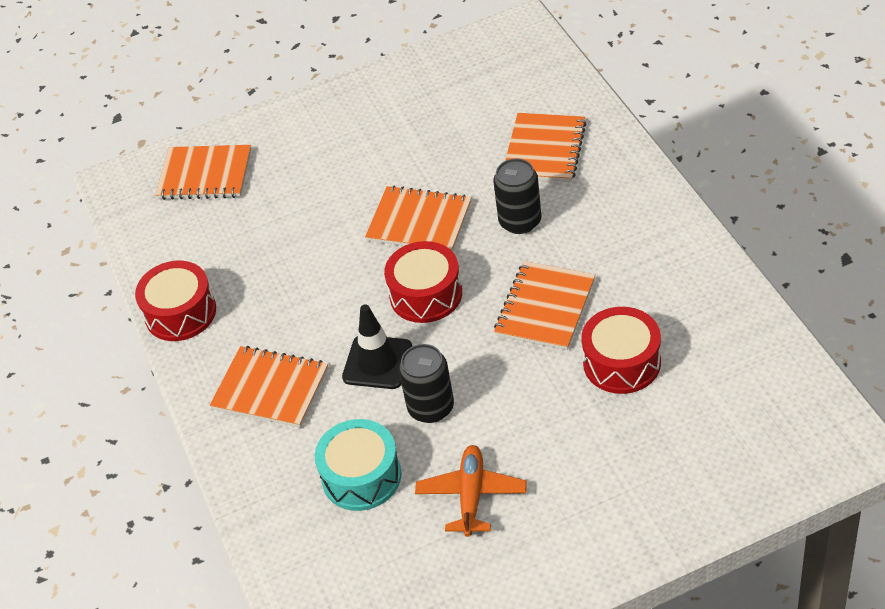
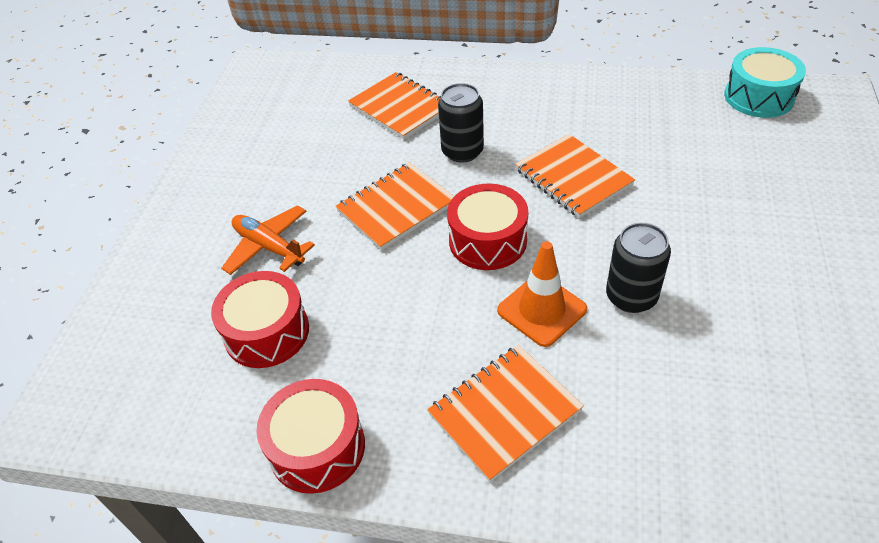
camera: 60 degrees left, 0 degrees up
(205, 175) = (148, 333): orange notebook -> none
(361, 476) = (685, 388): turquoise drum -> turquoise drum (758, 97)
(377, 362) = (542, 310): black traffic cone -> orange traffic cone
(471, 495) = (762, 315): orange plane -> orange plane (269, 247)
(622, 362) = (671, 162): red drum -> red drum (267, 332)

